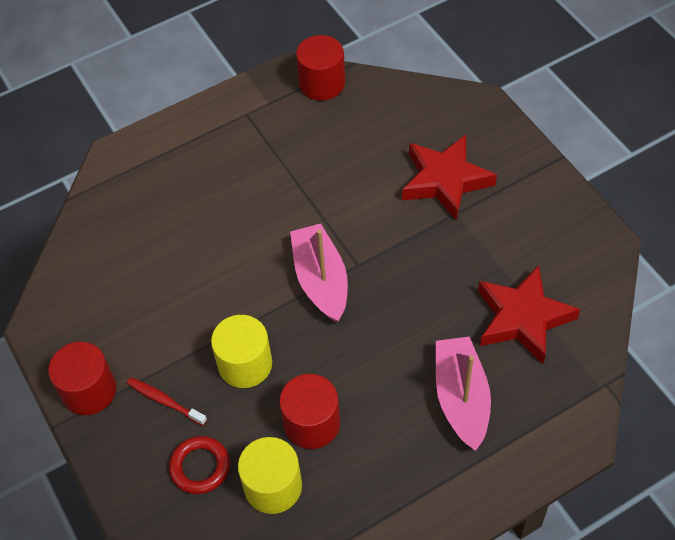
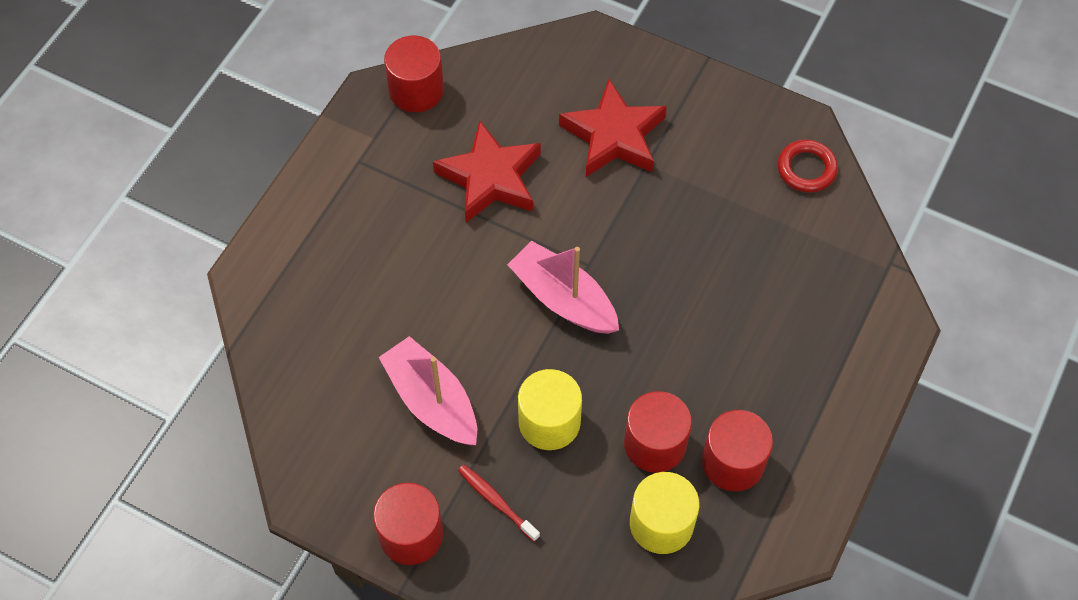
camera: 35 degrees left, 5 degrees up
(165, 401) = (496, 502): red toothbrush -> red toothbrush turned 45 degrees clockwise
(200, 467) = (579, 545): red ring -> red ring (806, 169)
(362, 471) = (733, 462): none -> red cylinder
(461, 398) = (774, 344): pink boat -> pink boat (432, 401)
(523, 318) = (778, 238): red star -> red star (490, 178)

